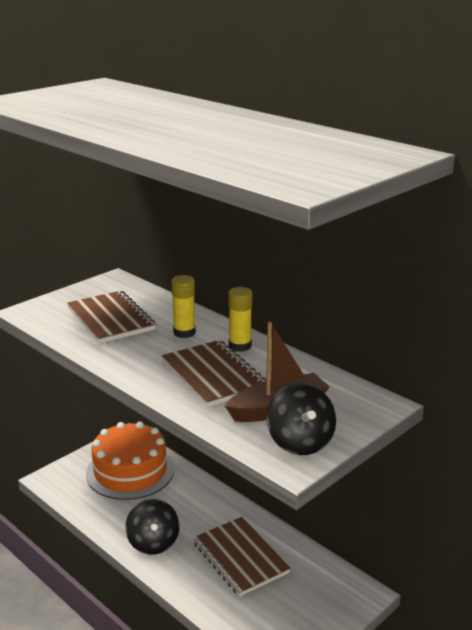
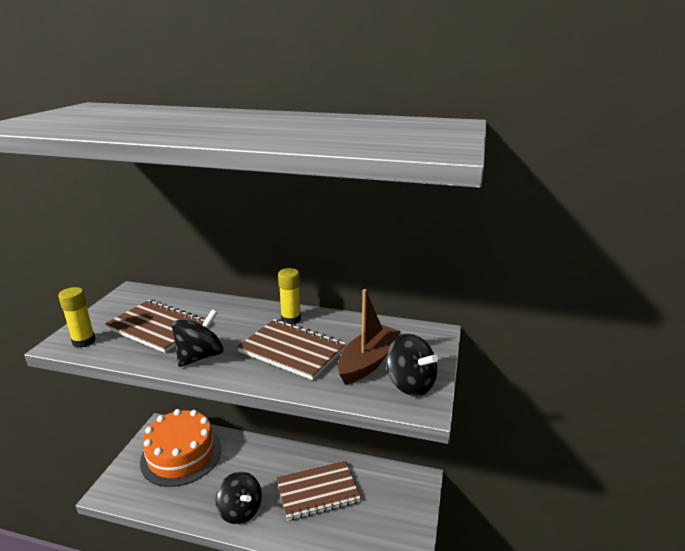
camera: 30 degrees left, 0 degrees up
(126, 356) = (200, 356): none -> black spinning top
(184, 332) = (235, 321): yellow glue stick -> yellow glue stick (84, 341)
(240, 558) = (318, 492): brown notebook -> brown notebook turned 45 degrees counterclockwise

